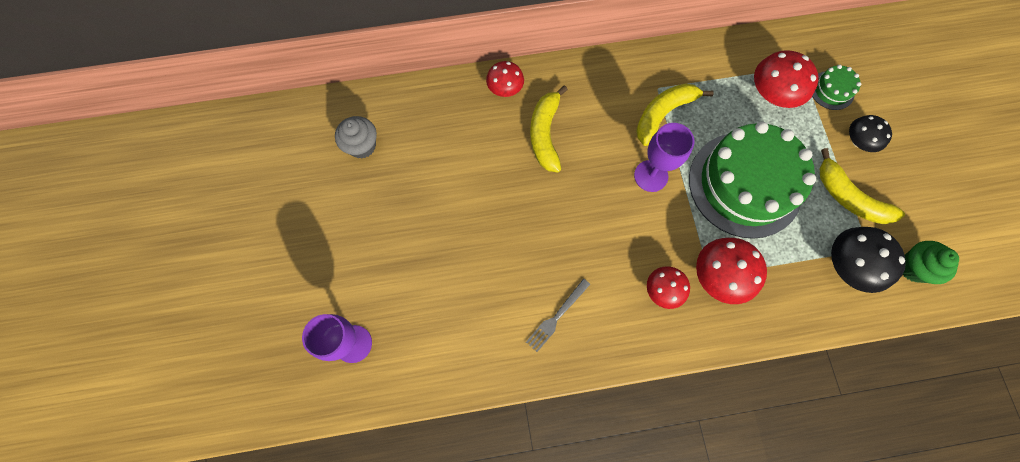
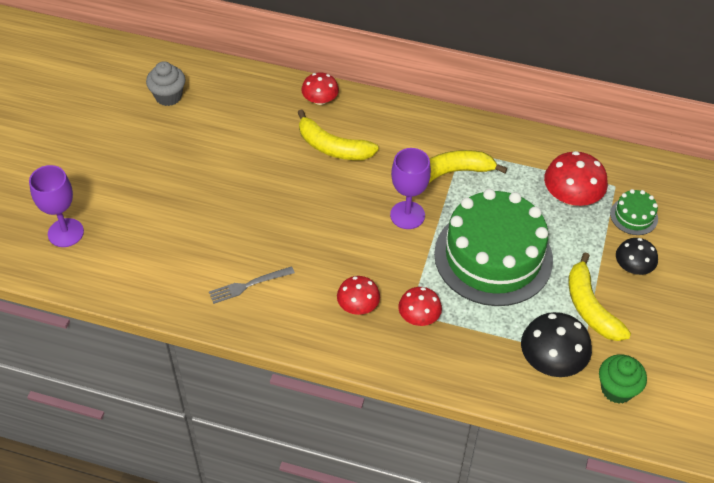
camera: 25 degrees right, 20 degrees down
(545, 134) = (332, 147): yellow banana -> yellow banana turned 90 degrees counterclockwise
(720, 276) = (419, 316): red mushroom -> red mushroom, size x0.64

